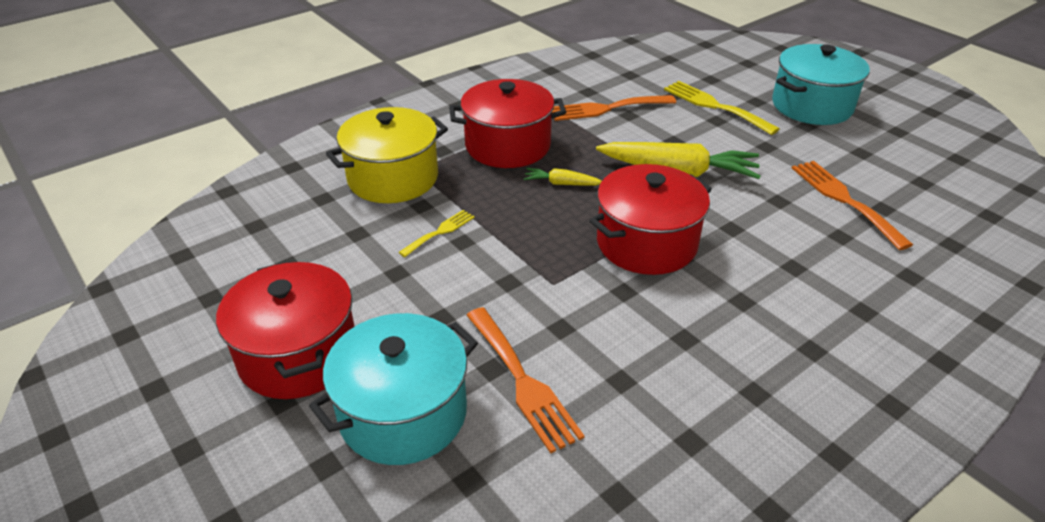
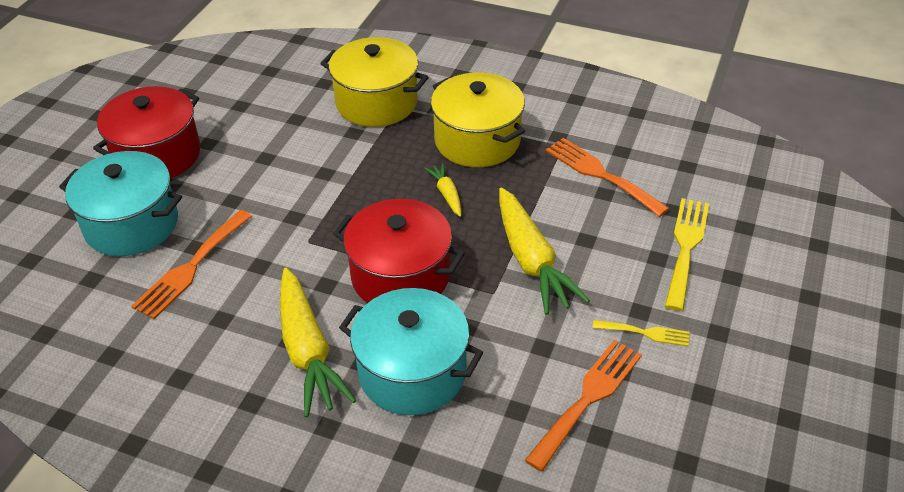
camera: 60 degrees right, 5 degrees up
(440, 232) = (327, 157): yellow fork -> yellow fork (646, 333)
(508, 146) = (477, 141): red pot -> yellow pot
(706, 331) = (308, 350): none -> yellow carrot
(812, 106) = (770, 326): turquoise pot -> turquoise pot (412, 372)

